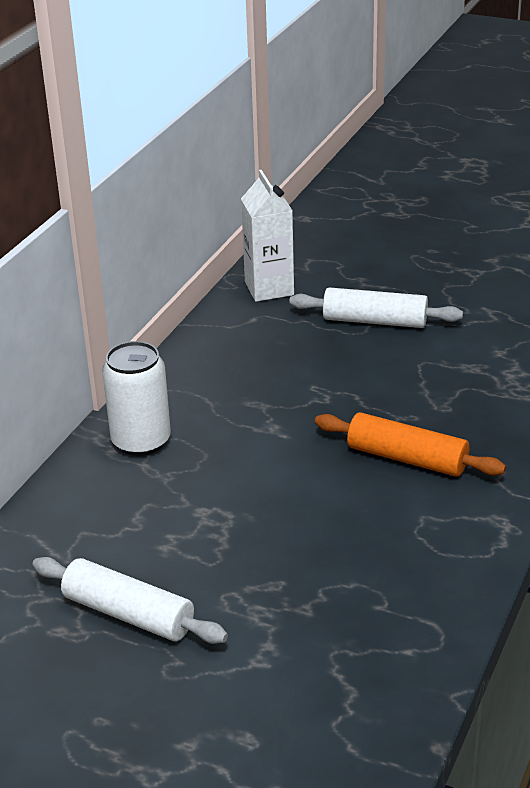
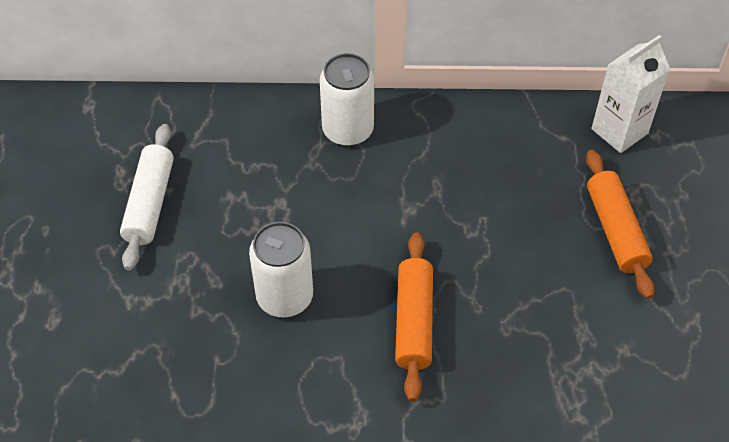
camera: 65 degrees right, 20 degrees up
(327, 537) = (285, 297): none -> white can
(375, 321) = (615, 230): white rolling pin -> orange rolling pin

